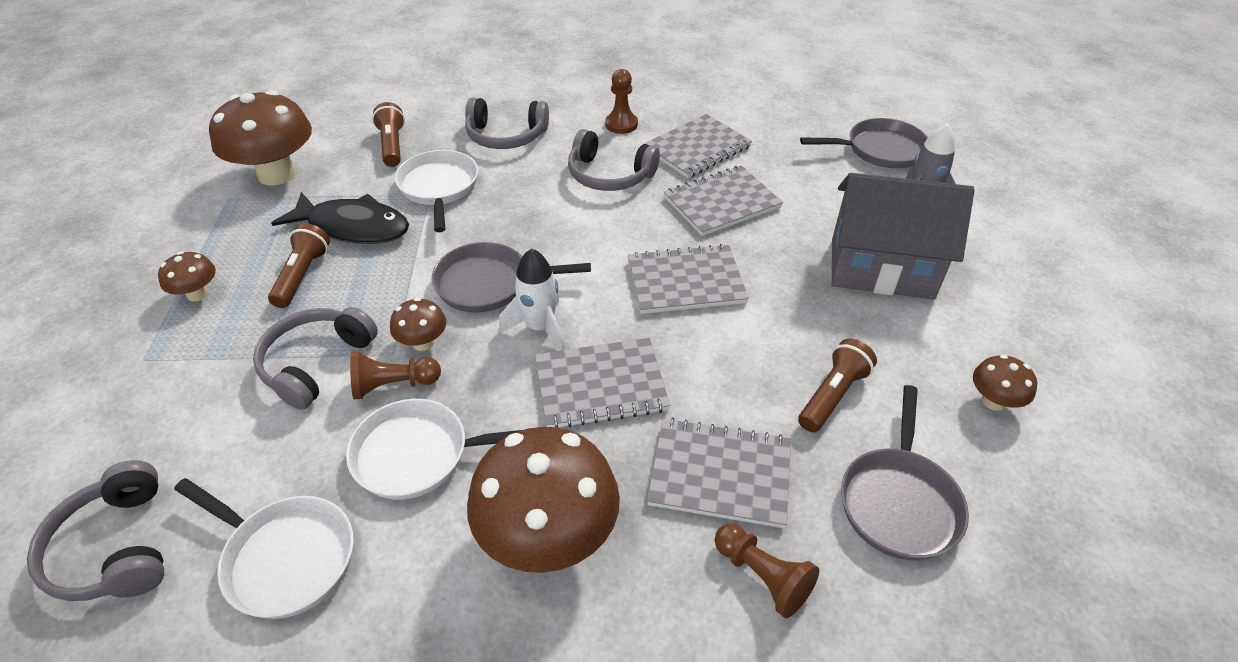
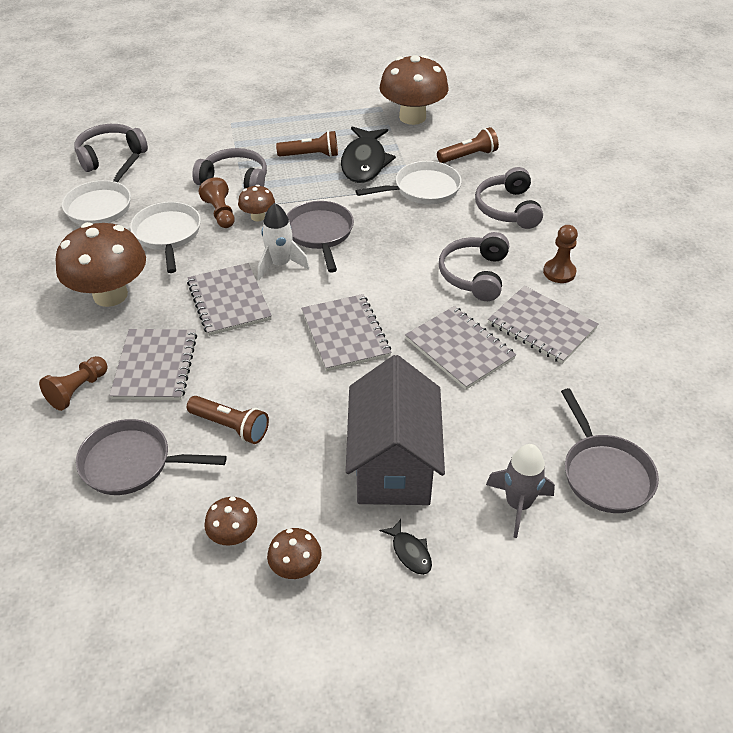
camera: 80 degrees right, 0 degrees up
(198, 294) = (286, 123): brown mushroom -> brown mushroom (295, 568)
(985, 272) = (410, 552): none -> black fish

